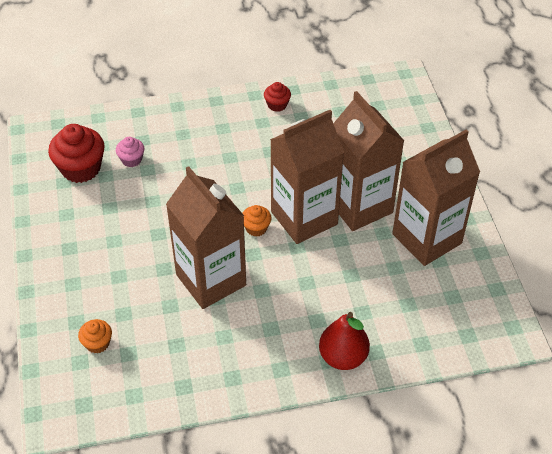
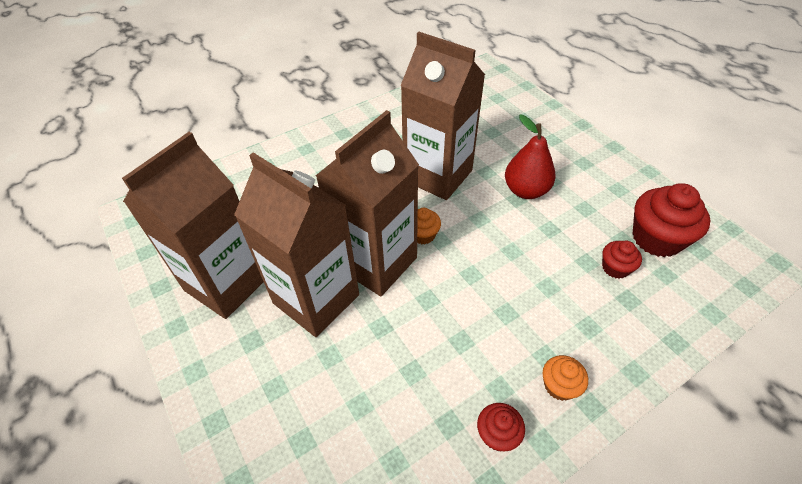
camera: 160 degrees right, 0 degrees up
(97, 343) = (494, 110): orange cupcake -> orange cupcake (559, 385)
(131, 159) = (615, 268): pink cupcake -> red cupcake
(343, 357) = (294, 154): red pear -> red pear (526, 190)

